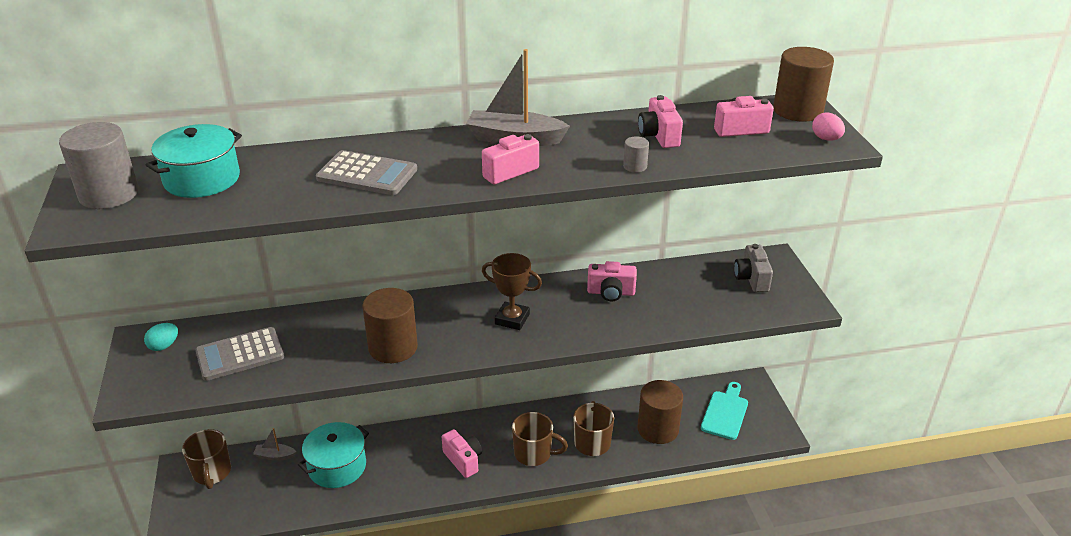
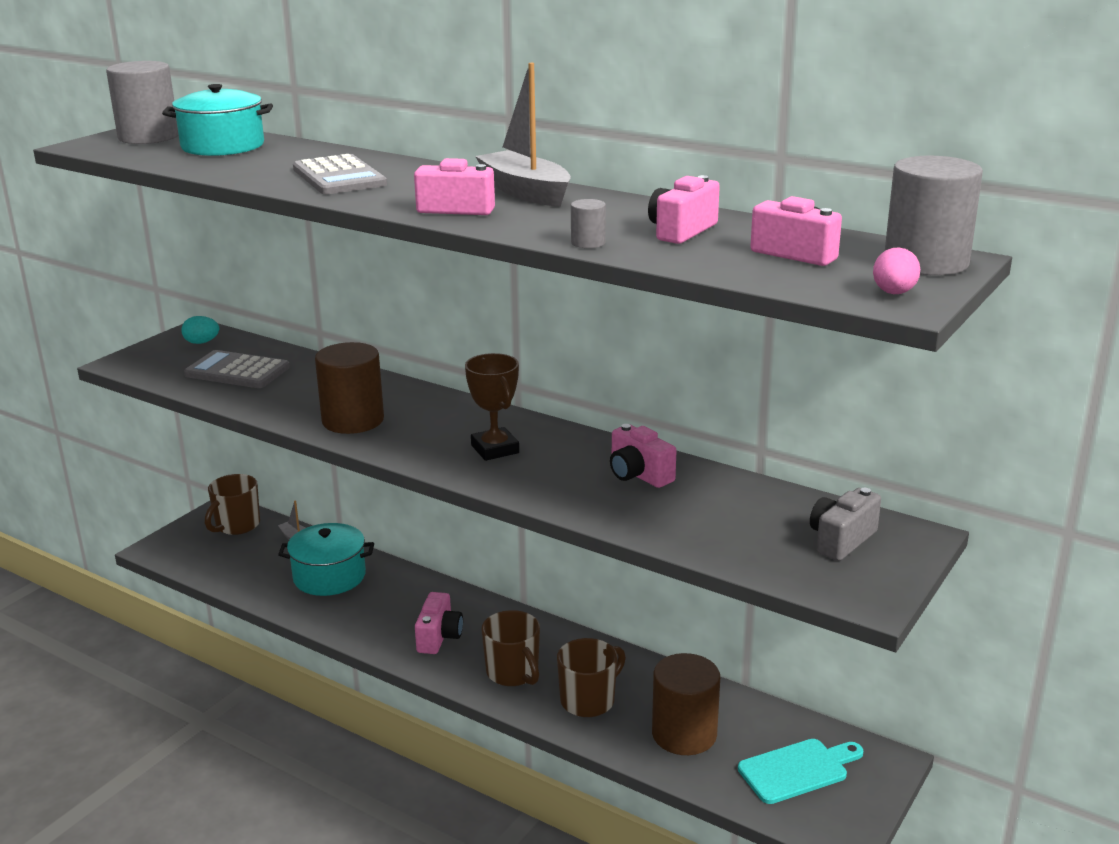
camera: 45 degrees right, 10 degrees down
(798, 110) = (926, 262): brown cylinder -> grey cylinder

